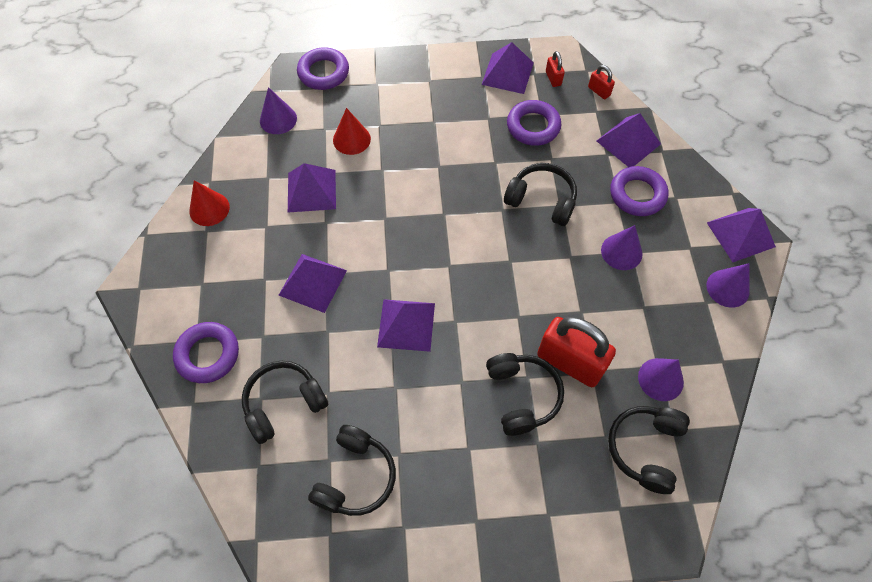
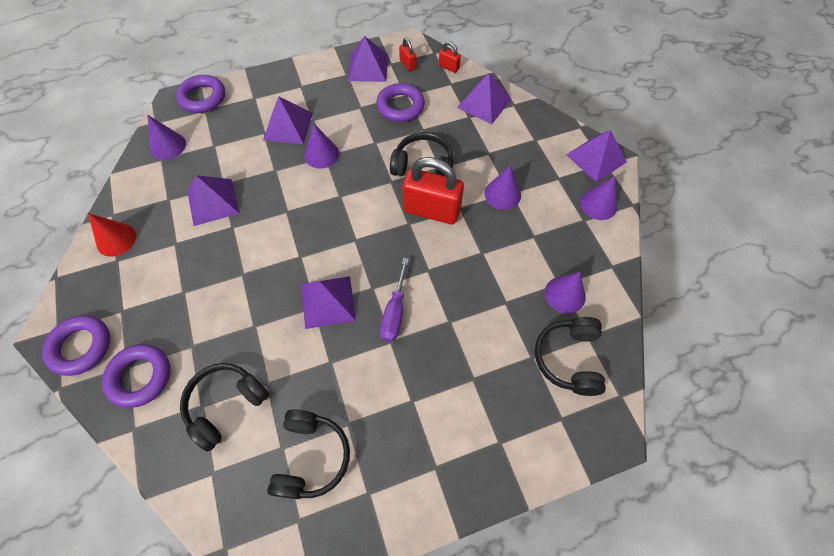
camera: 15 degrees left, 0 degrees up
(312, 282) = (231, 284): purple pyramid -> purple pyramid (288, 126)
(351, 139) = (241, 149): red cone -> none
(435, 163) = (321, 154): none -> purple cone
(472, 352) = (395, 311): none -> purple screwdriver
(522, 396) = (448, 340): black headphones -> none
(570, 362) = (483, 299): red padlock -> red padlock (431, 210)
(637, 194) = (503, 144): purple ring -> purple ring (81, 347)

